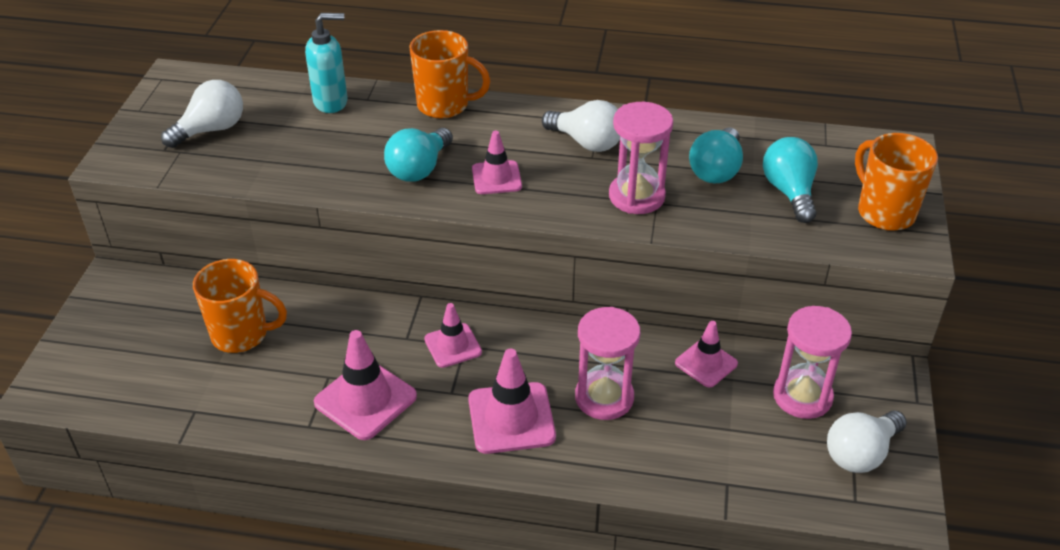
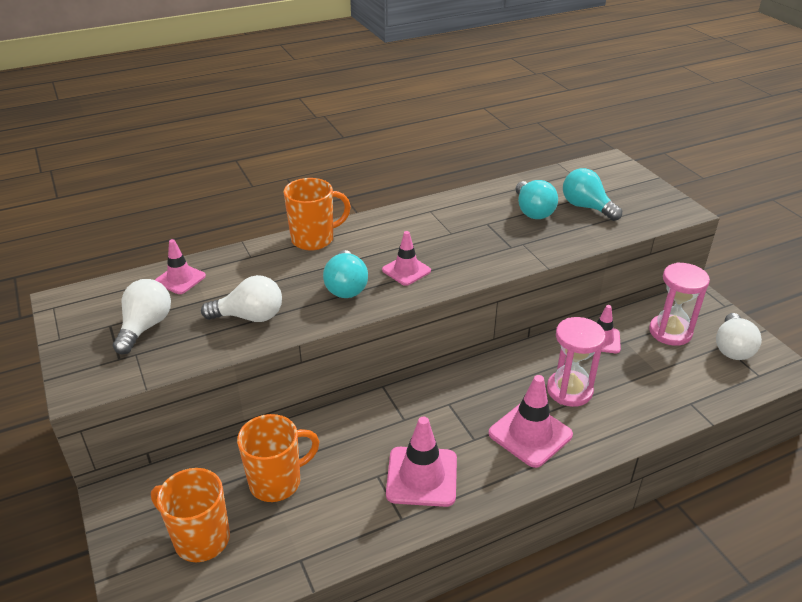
camera: 35 degrees left, 5 degrees down
(331, 102) = (225, 269): turquoise soap dispenser -> none
(453, 346) = (441, 408): pink traffic cone -> pink traffic cone (180, 279)
(586, 142) = (437, 226): white light bulb -> white light bulb (250, 317)
(636, 196) = (507, 245): pink hourglass -> none
(884, 212) = (646, 198): orange mug -> orange mug (200, 539)

